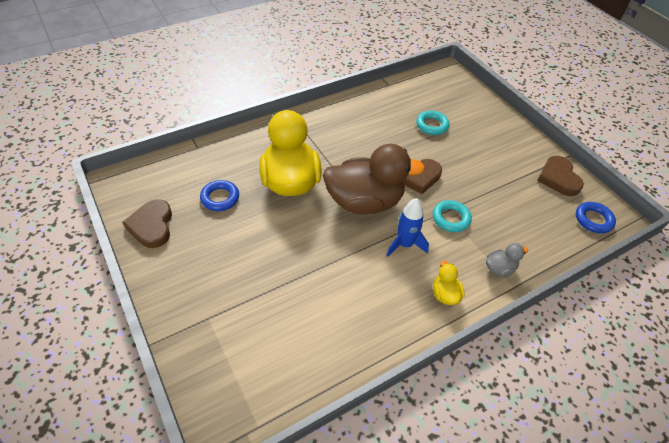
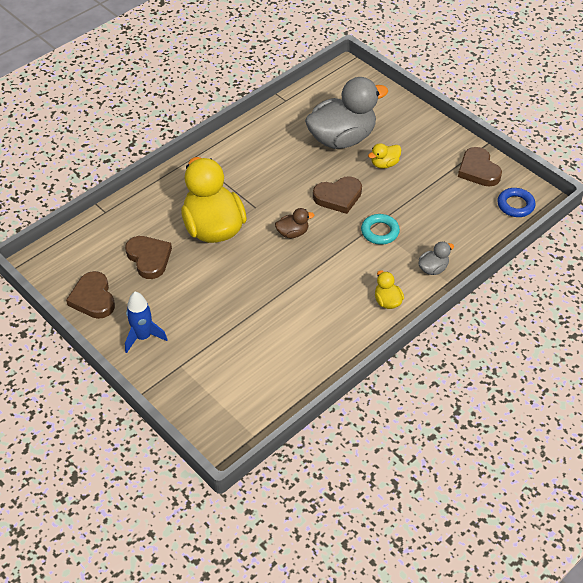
camera: 10 degrees left, 0 degrees up
(220, 198) = (149, 258): blue ring -> brown heart
(364, 202) = (292, 233): brown duck -> brown duck, size x0.42
(404, 244) = (341, 265): blue rocket -> blue rocket (143, 337)
(432, 125) = (342, 138): turquoise ring -> grey duck
(467, 155) = (384, 164): none -> yellow duck

